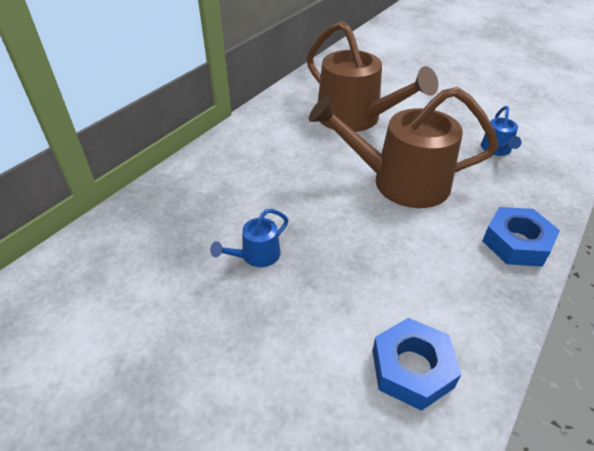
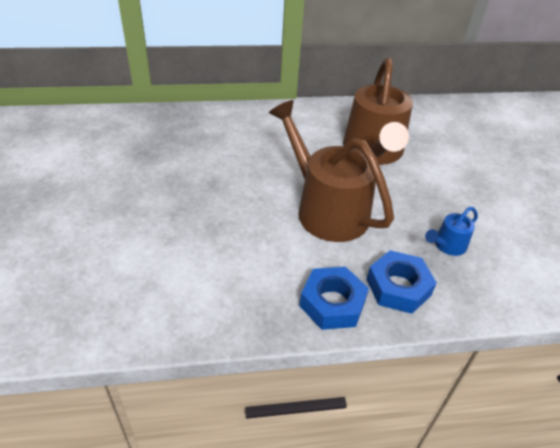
camera: 45 degrees right, 0 degrees up
(256, 256) = (172, 181): blue watering can -> none
(412, 368) = (144, 295): blue nut -> blue nut (398, 287)

